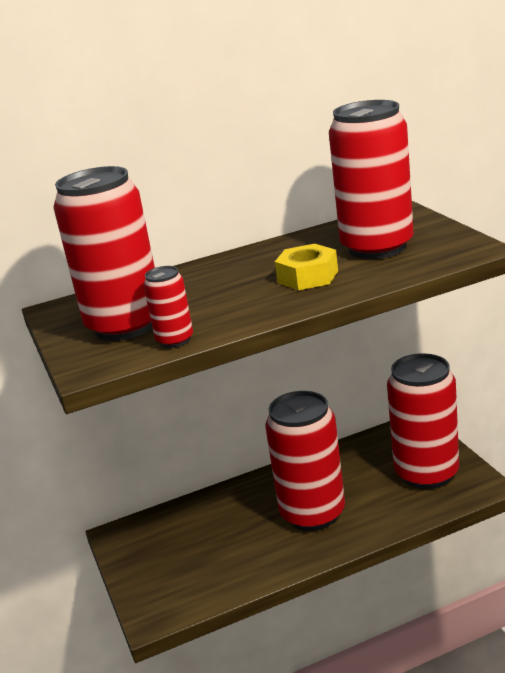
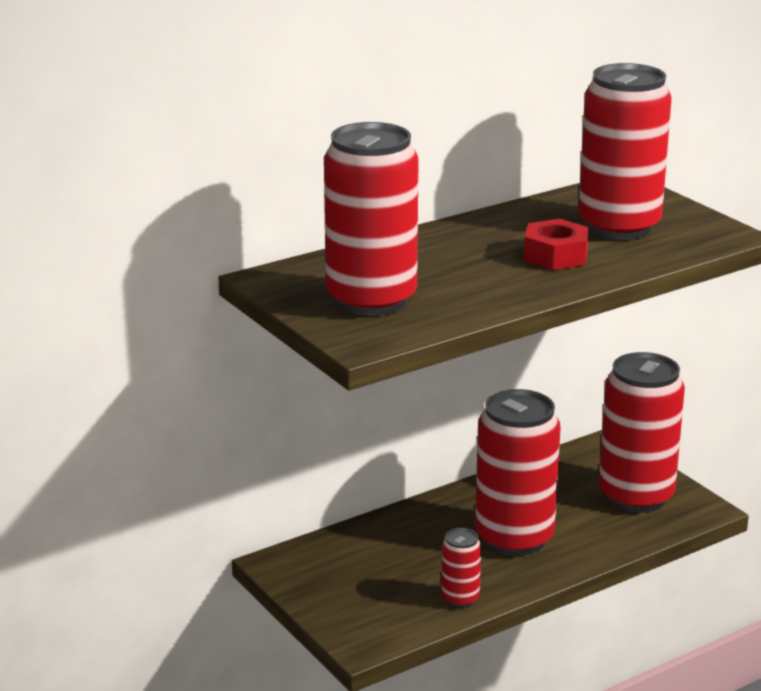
camera: 15 degrees left, 0 degrees up
(175, 340) = (442, 317): red can -> red can (460, 598)
(307, 277) = (555, 256): yellow nut -> red nut

